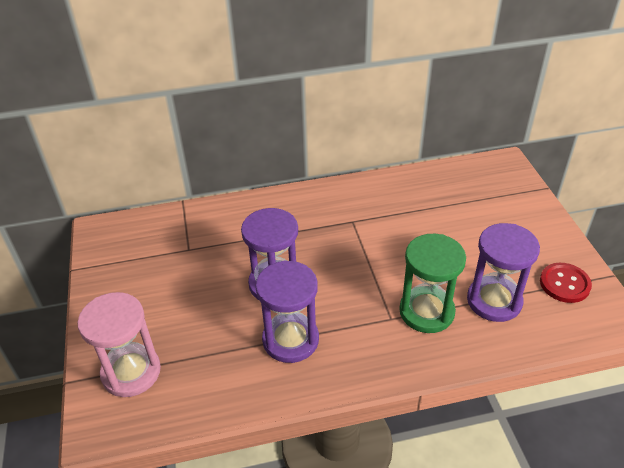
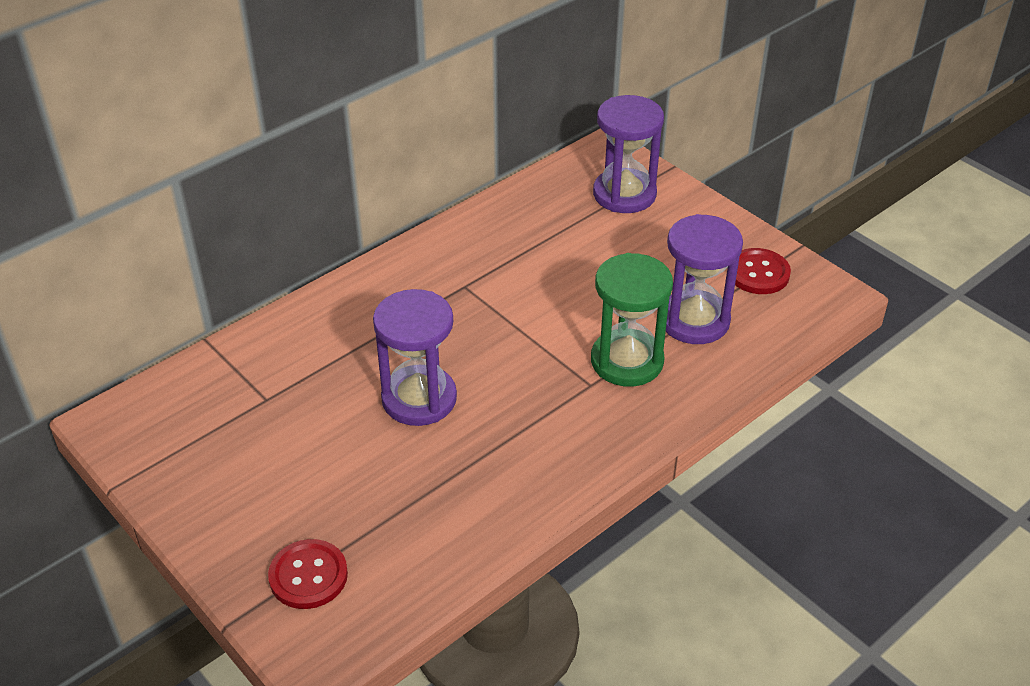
camera: 30 degrees left, 0 degrees up
(131, 372) = (308, 576): pink hourglass -> red button
(290, 340) = (487, 455): purple hourglass -> purple hourglass (624, 194)

